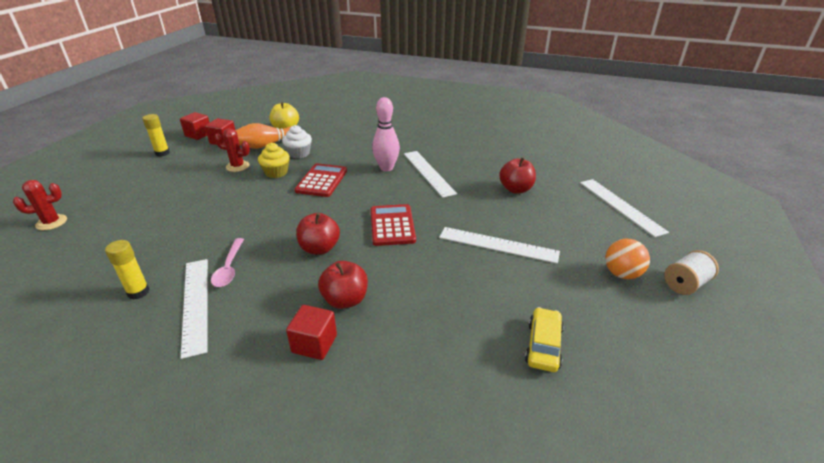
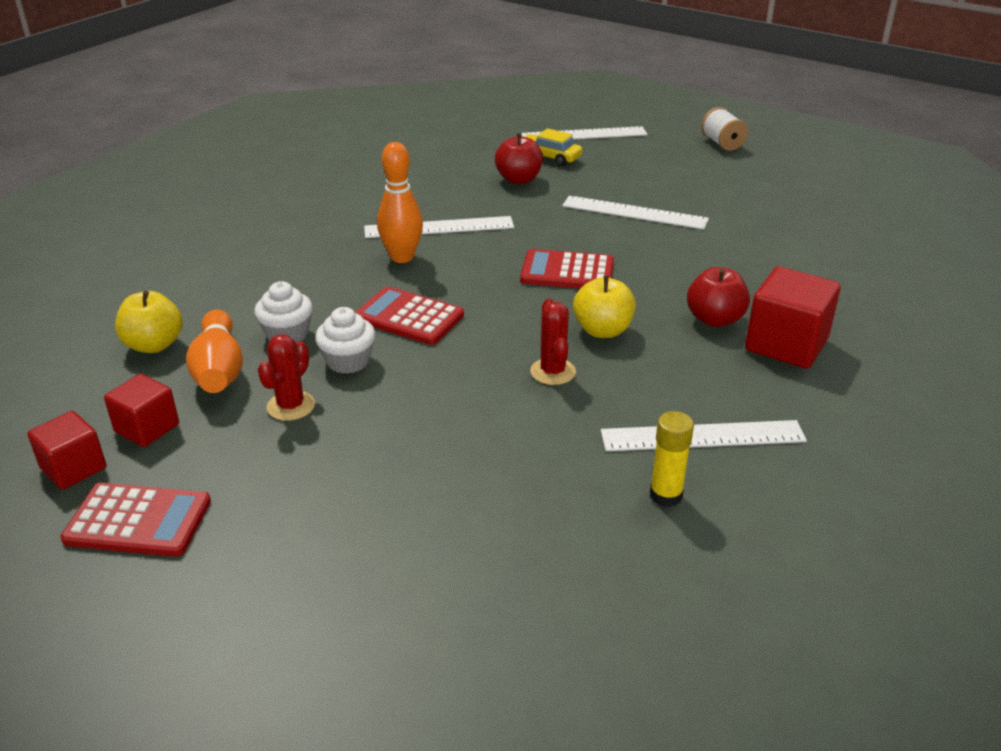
camera: 75 degrees left, 0 degrees up
(51, 222) = (391, 661): red cactus -> red cactus (553, 372)
(162, 153) = (138, 521): yellow glue stick -> red calculator
(229, 268) = (628, 409): pink spoon -> none
(276, 172) = (348, 361): yellow cupcake -> white cupcake
(314, 344) = (786, 345): red cube -> red cube, size x1.60
(319, 248) = (602, 330): red apple -> yellow apple
(386, 168) = (402, 257): pink bowling pin -> orange bowling pin
(498, 245) = (634, 213): white ruler -> white ruler turned 75 degrees clockwise
(543, 345) = (796, 222): yellow car -> yellow car (549, 157)
(621, 274) = (701, 165): orange ball -> none

